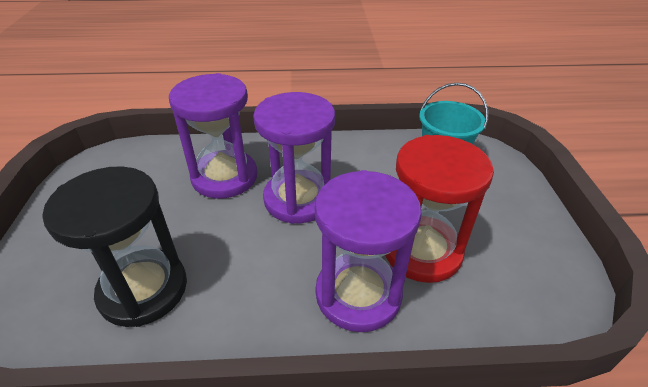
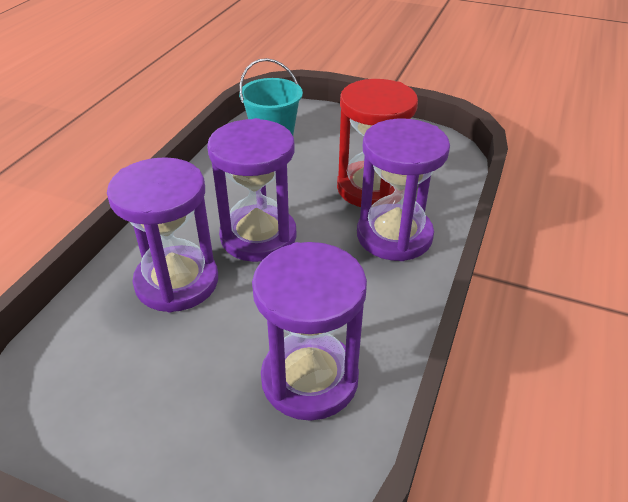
camera: 65 degrees left, 0 degrees up
(143, 289) = (309, 379): black hourglass -> purple hourglass

